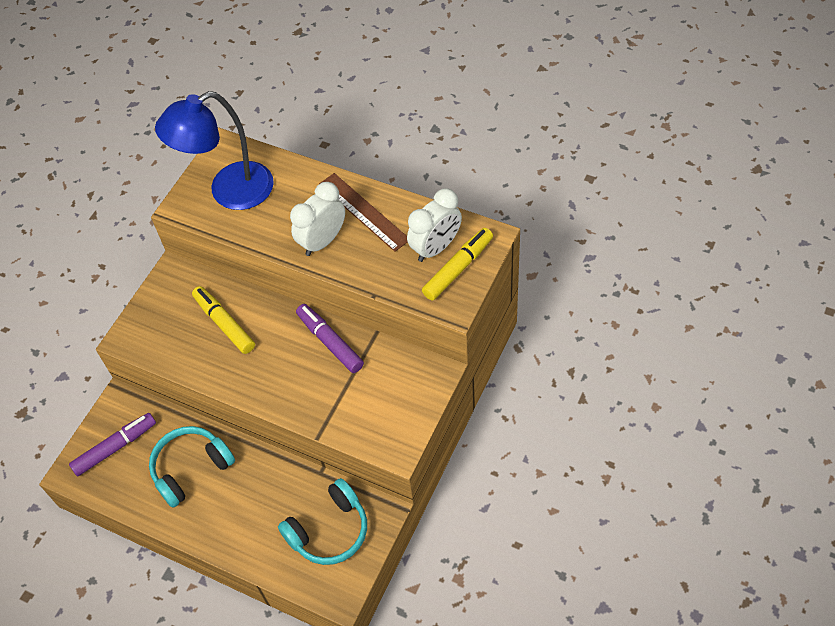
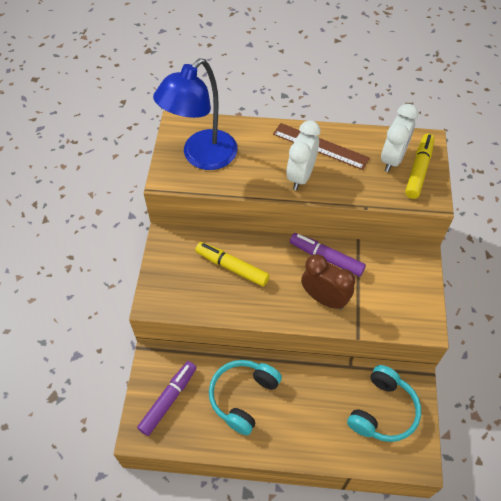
camera: 25 degrees left, 0 degrees up
(303, 386) = (324, 298): none -> brown clock

